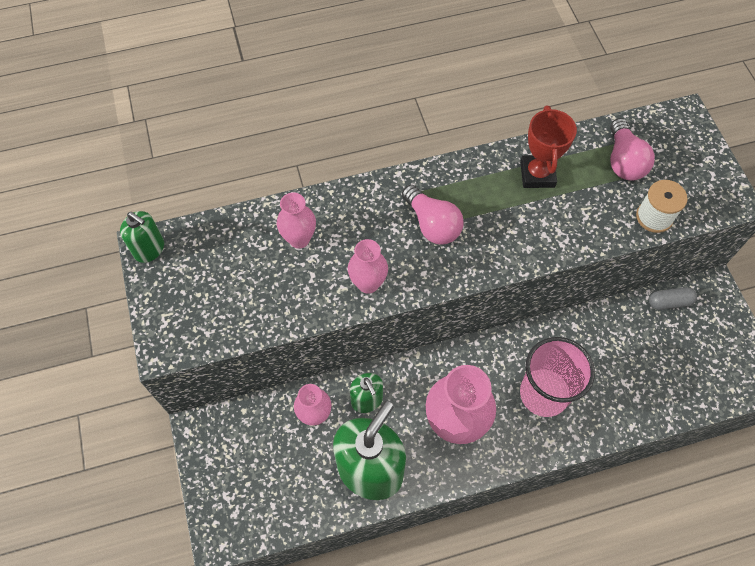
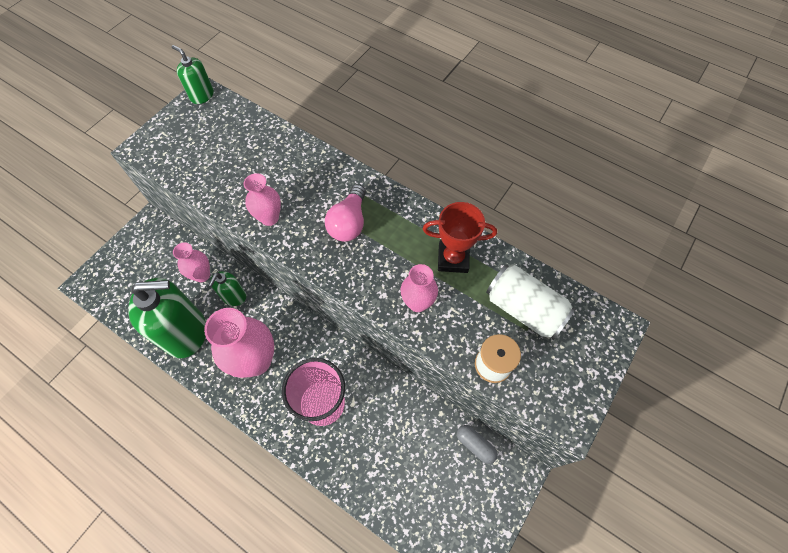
camera: 50 degrees right, 0 degrees up
(149, 249) = (202, 95): green soap dispenser -> green soap dispenser turned 135 degrees clockwise
(299, 239) = (272, 159): pink vase -> pink vase (417, 303)
(537, 174) = (453, 259): red trophy -> red trophy turned 45 degrees clockwise
(623, 161) = (524, 309): pink light bulb -> white can

